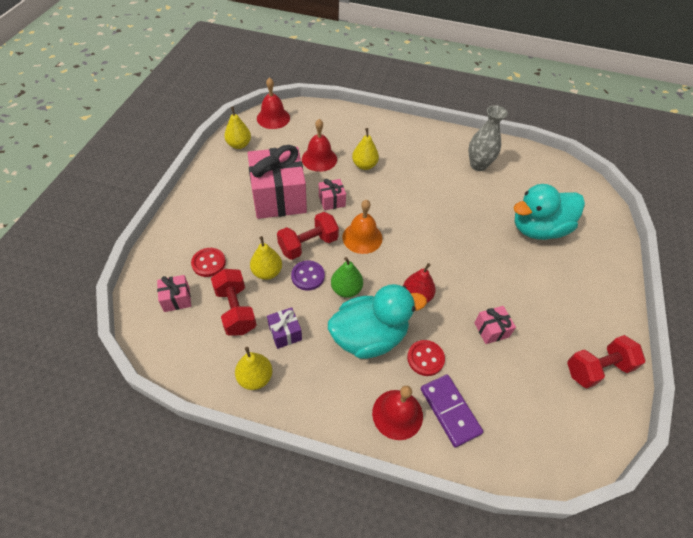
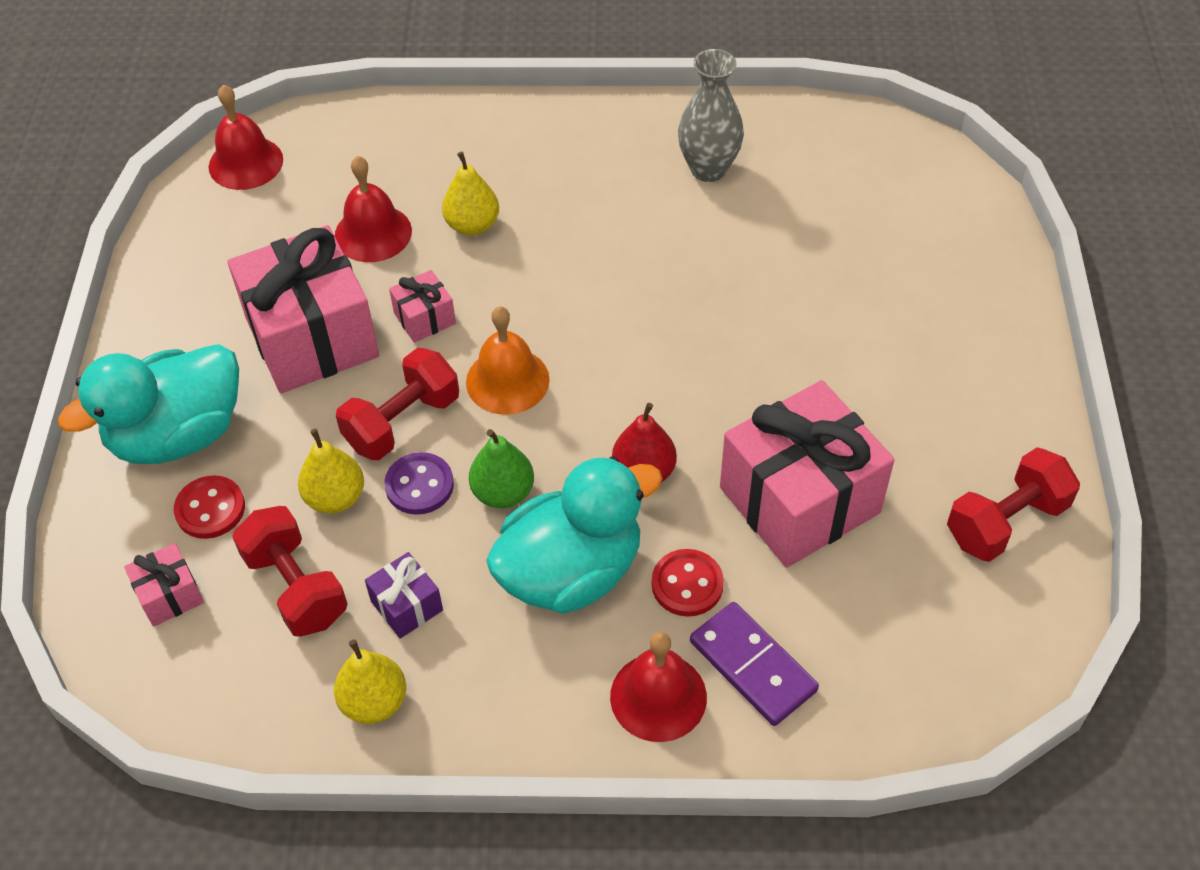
camera: 10 degrees left, 0 degrees up
(239, 145) = (190, 242): yellow pear -> none
(491, 330) = (799, 500): pink gift -> pink gift, size x2.28
(538, 229) = (853, 278): turquoise duck -> turquoise duck (178, 435)

